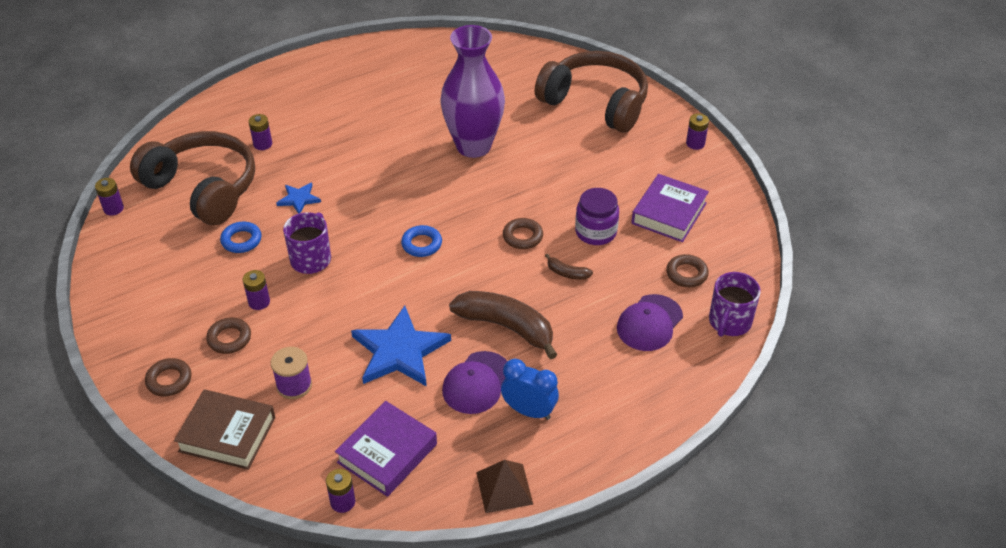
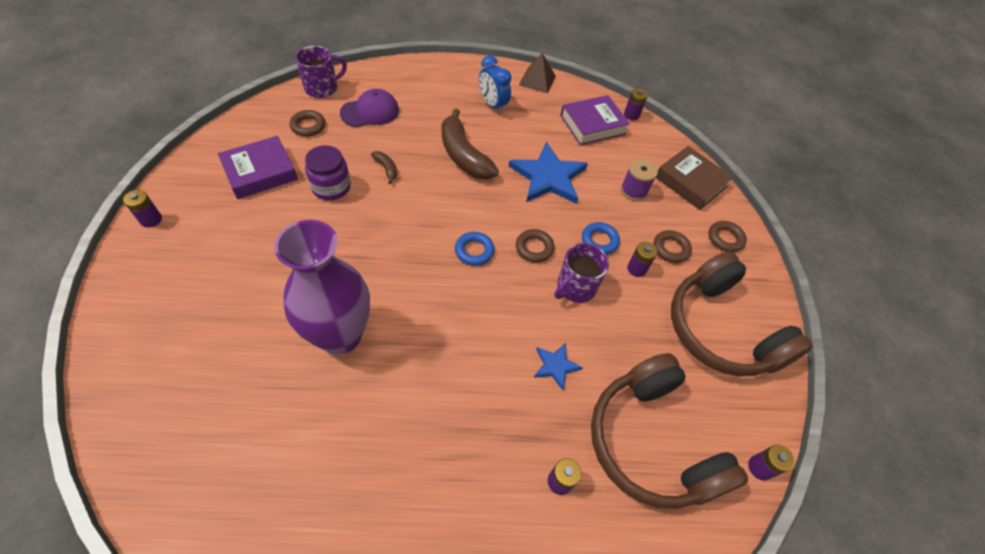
camera: 155 degrees left, 10 degrees up
(241, 240) = (631, 343): blue ring -> blue ring (599, 241)
(477, 383) = (511, 133): purple cap -> none
(522, 236) = (389, 214): brown ring -> brown ring (534, 248)
(595, 103) = (166, 322): brown headphones -> brown headphones (721, 329)

